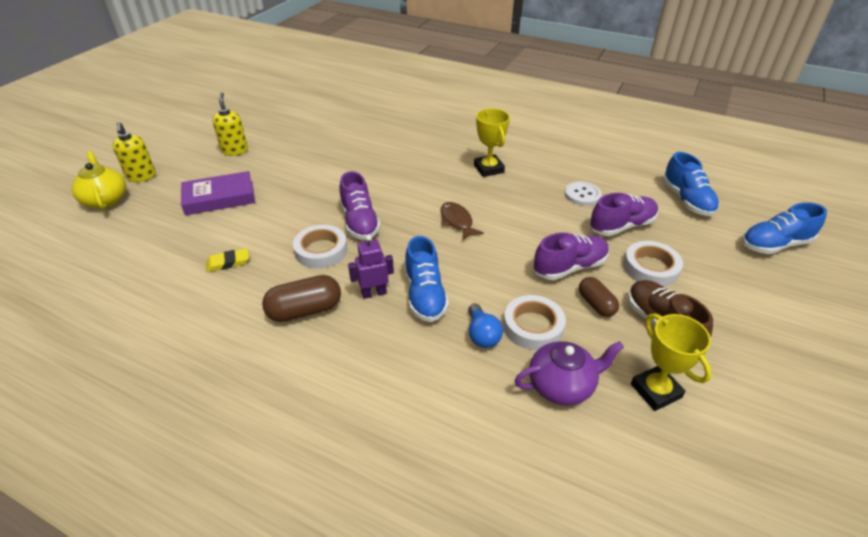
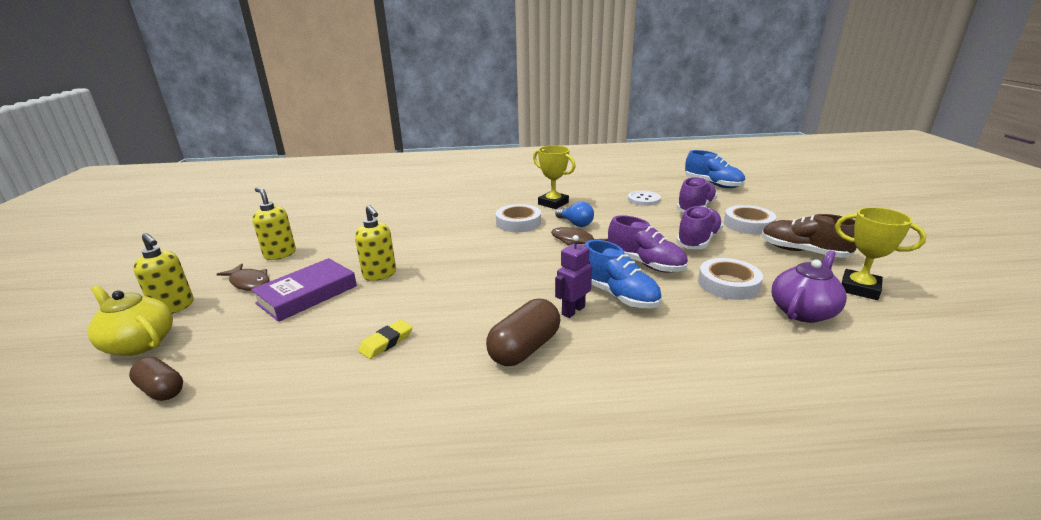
camera: 30 degrees left, 15 degrees down
(196, 171) = (249, 282): none -> brown fish
(279, 198) = (380, 274): none -> yellow soap dispenser
(321, 250) = (479, 298): white tape -> white tape (518, 222)
(359, 222) = (489, 267): purple shoe -> purple shoe (645, 264)
(482, 335) = (701, 303): blue light bulb -> blue light bulb (575, 224)
(596, 304) = (747, 255): brown capsule -> brown capsule (161, 390)
(774, 244) = (794, 191): blue shoe -> none

